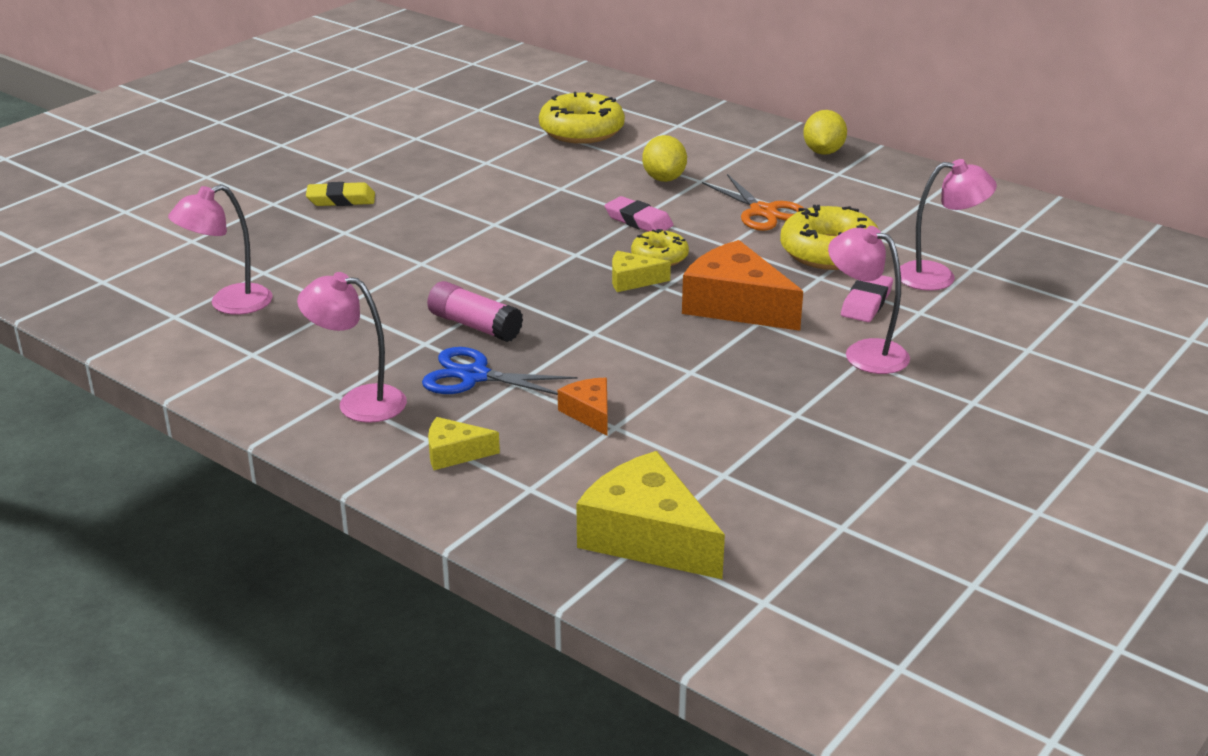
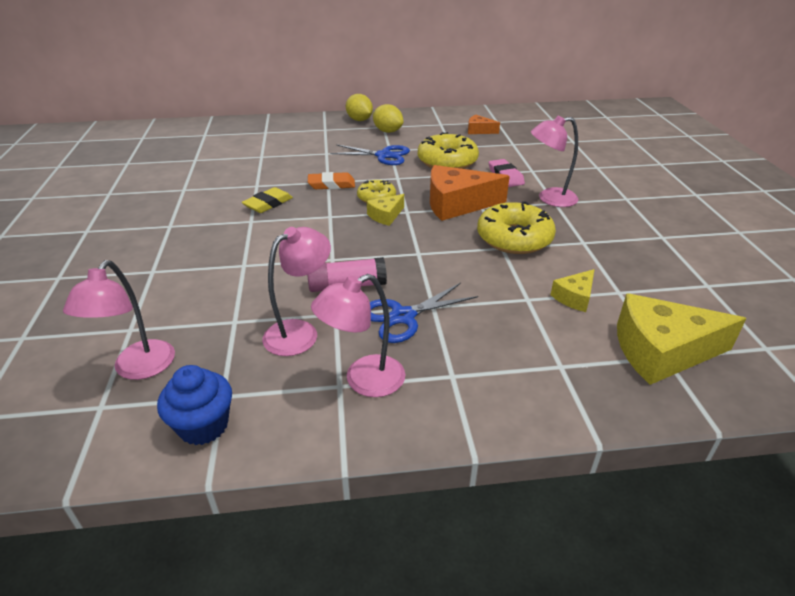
camera: 45 degrees left, 5 degrees up
(213, 365) = (203, 426): none -> blue cupcake
(341, 199) = (114, 252): yellow eraser -> yellow eraser (268, 204)
(454, 453) = (483, 374): yellow cheese -> yellow cheese (574, 297)
(581, 131) = (215, 152): yellow donut -> yellow donut (514, 238)
(589, 413) = (502, 299): orange cheese -> orange cheese (479, 131)
(638, 221) = (331, 184): pink eraser -> orange eraser
(664, 178) = (306, 159): yellow lemon -> yellow lemon (388, 131)
(763, 211) = (383, 155): orange scissors -> blue scissors
(938, 277) = (508, 153): pink lamp -> pink lamp (300, 332)

